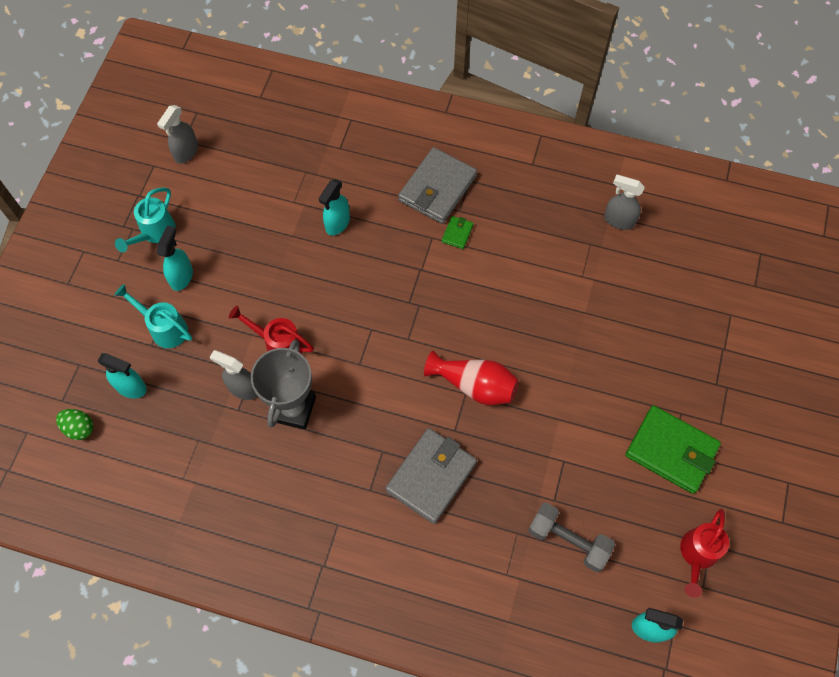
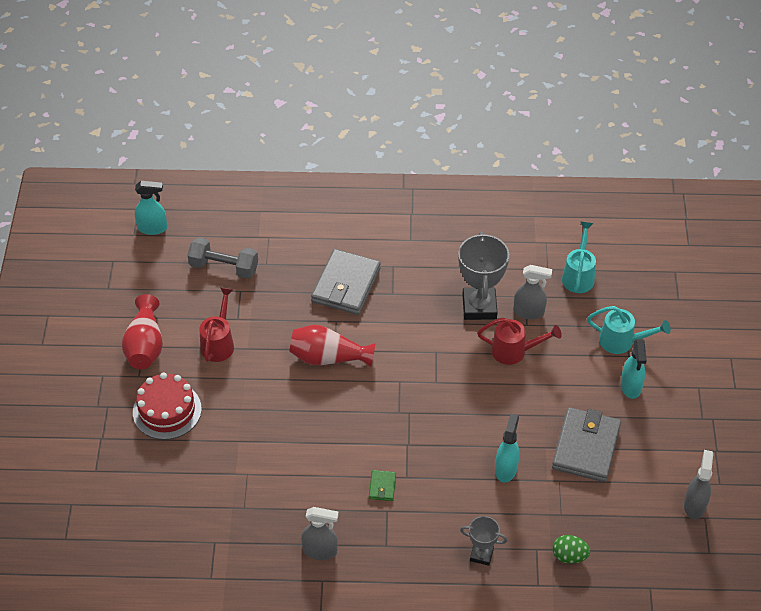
camera: 165 degrees right, 15 degrees down
(79, 428) = (648, 256): green egg -> green egg (569, 556)
(131, 387) = (623, 292): turquoise spray bottle -> none
(155, 232) = (679, 419): turquoise watering can -> turquoise watering can (578, 276)
(388, 154) = (481, 555): none -> grey trophy
(437, 188) = (417, 529): grey wallet -> grey wallet (586, 447)
(618, 220) = (218, 539): grey spray bottle -> grey spray bottle (320, 551)
(654, 364) = (167, 410): none -> red cake
(671, 451) = (145, 345): green wallet -> red vase
(697, 554) = (118, 280): red watering can -> red watering can (219, 343)

